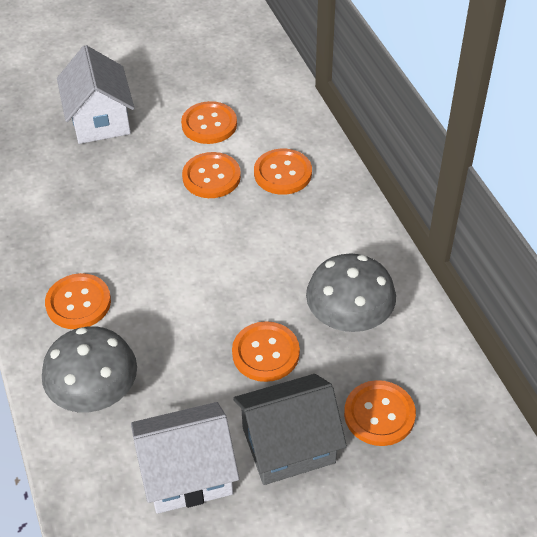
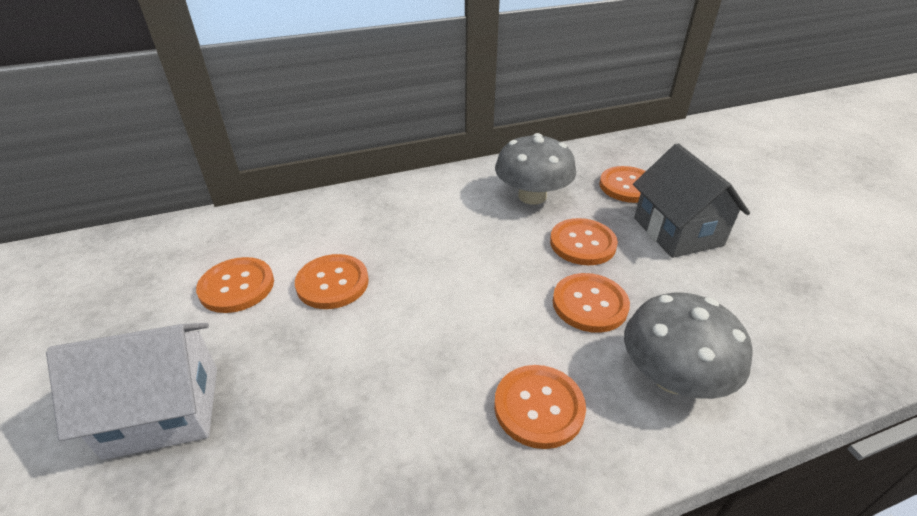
camera: 90 degrees left, 10 degrees down
(188, 473) = (738, 293): white house -> none
(282, 173) = (343, 229): orange button -> orange button (589, 304)

